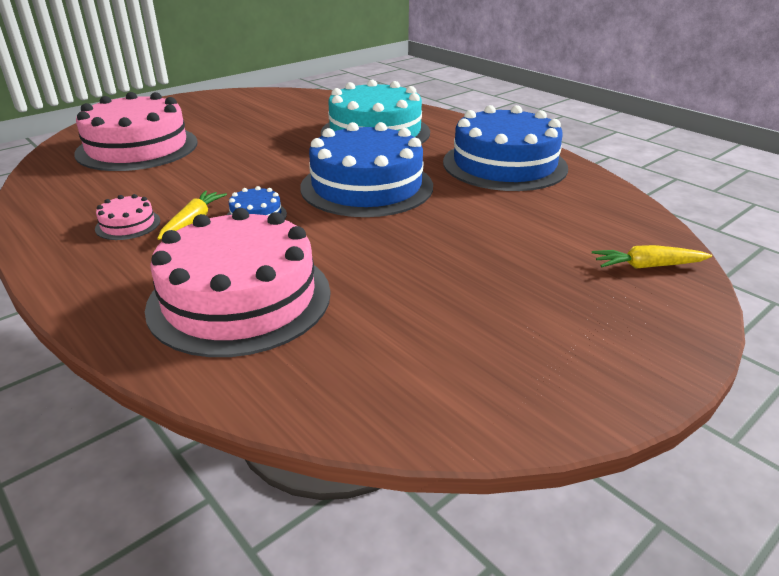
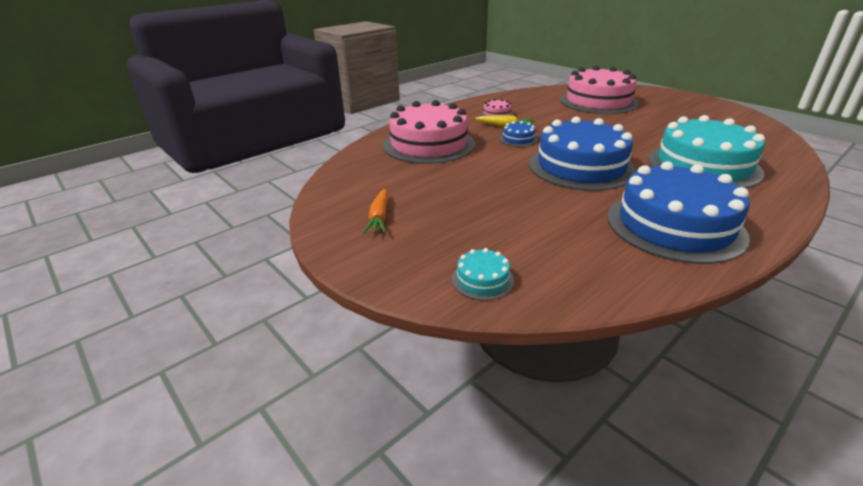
camera: 90 degrees right, 0 degrees up
(531, 347) = (379, 217): none -> orange carrot
(647, 266) = (482, 280): yellow carrot -> turquoise cake

